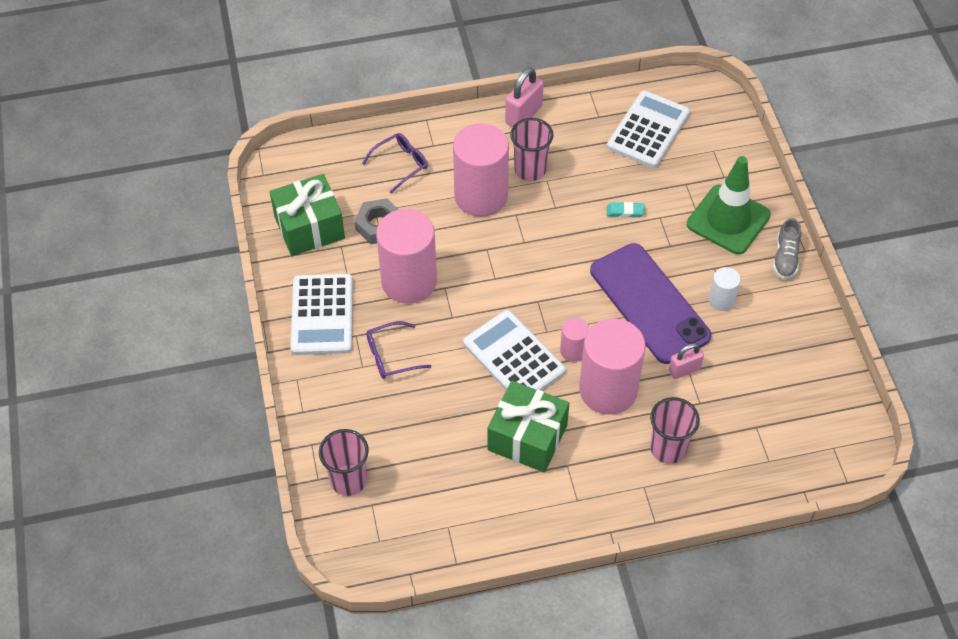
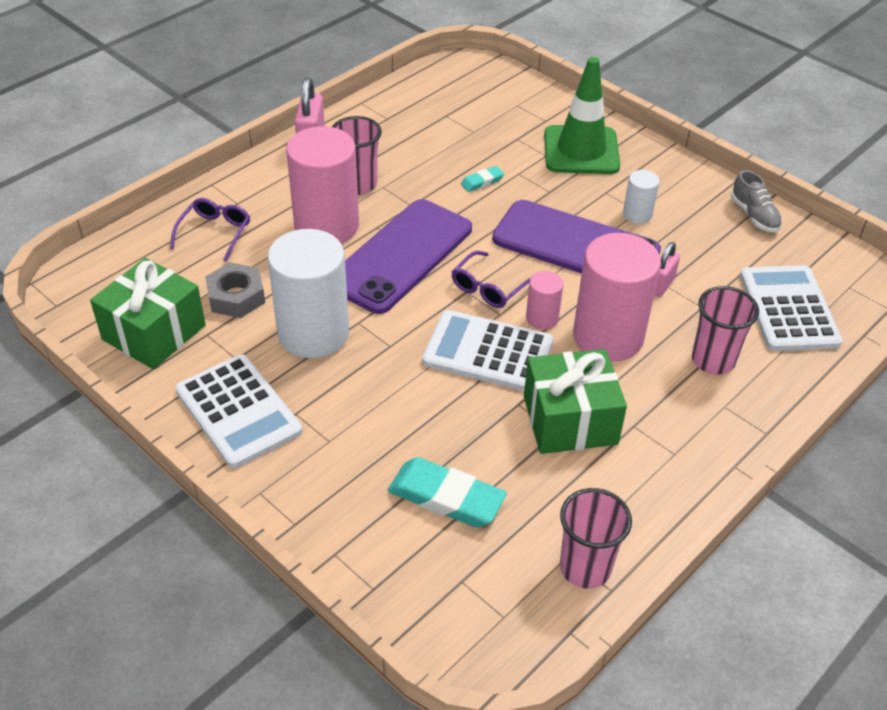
camera: 35 degrees left, 10 degrees down
(348, 480) = (411, 569): pink cup -> pink cup (585, 568)
(391, 356) = (354, 414): purple glasses -> purple glasses (488, 288)
(404, 446) = (446, 497): none -> turquoise eraser
(409, 281) = (313, 333): pink cylinder -> white cylinder
(514, 248) = (401, 256): none -> purple phone
(648, 130) = (443, 111): white calculator -> white calculator (788, 309)
(785, 258) = (658, 159): grey shoe -> grey shoe (754, 215)

